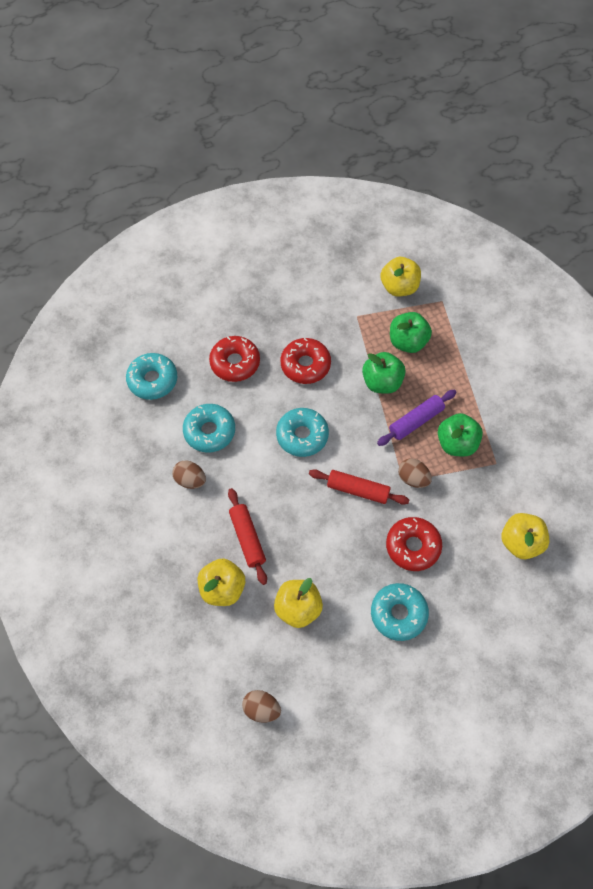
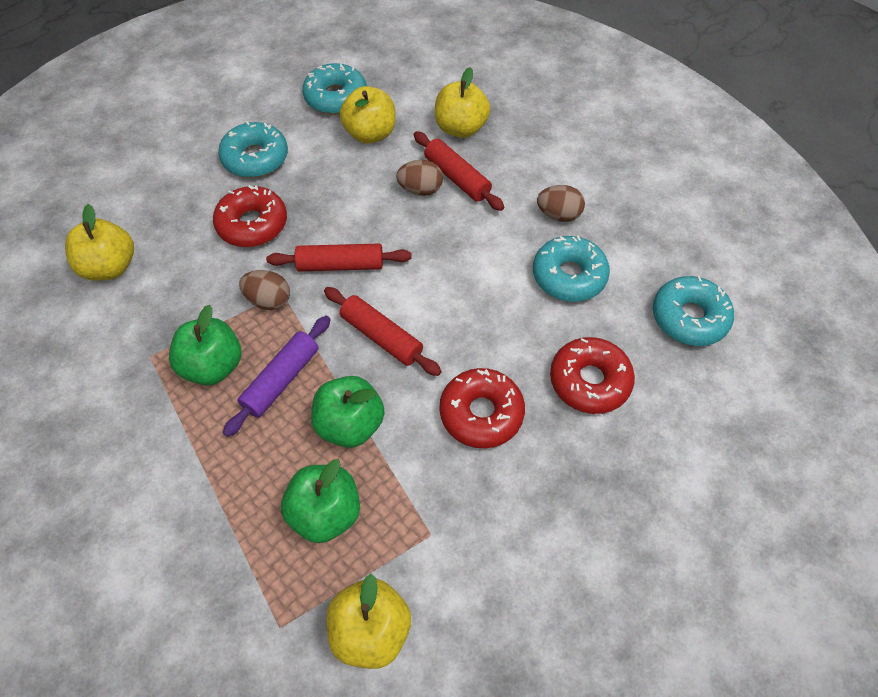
camera: 160 degrees right, 5 degrees down
(261, 709) = (375, 56): brown egg -> brown egg (420, 190)
(302, 436) = (441, 308): turquoise donut -> turquoise donut (336, 97)
(347, 429) = (381, 337): none -> red rolling pin

